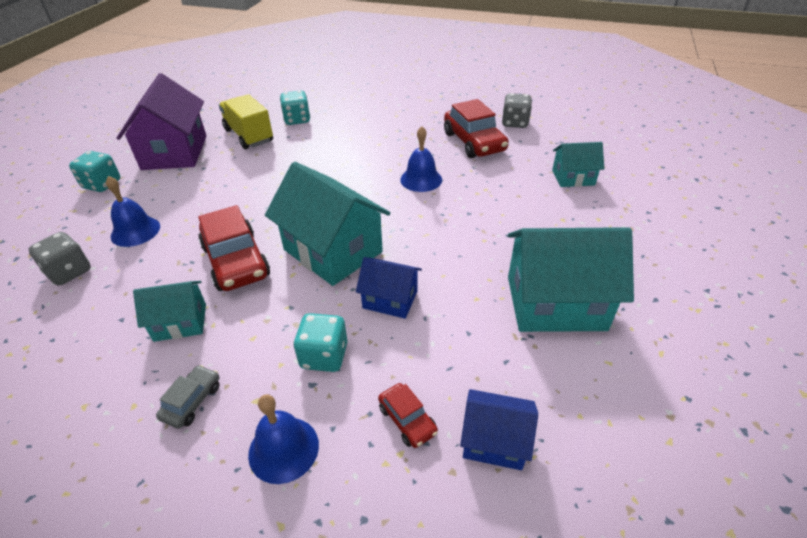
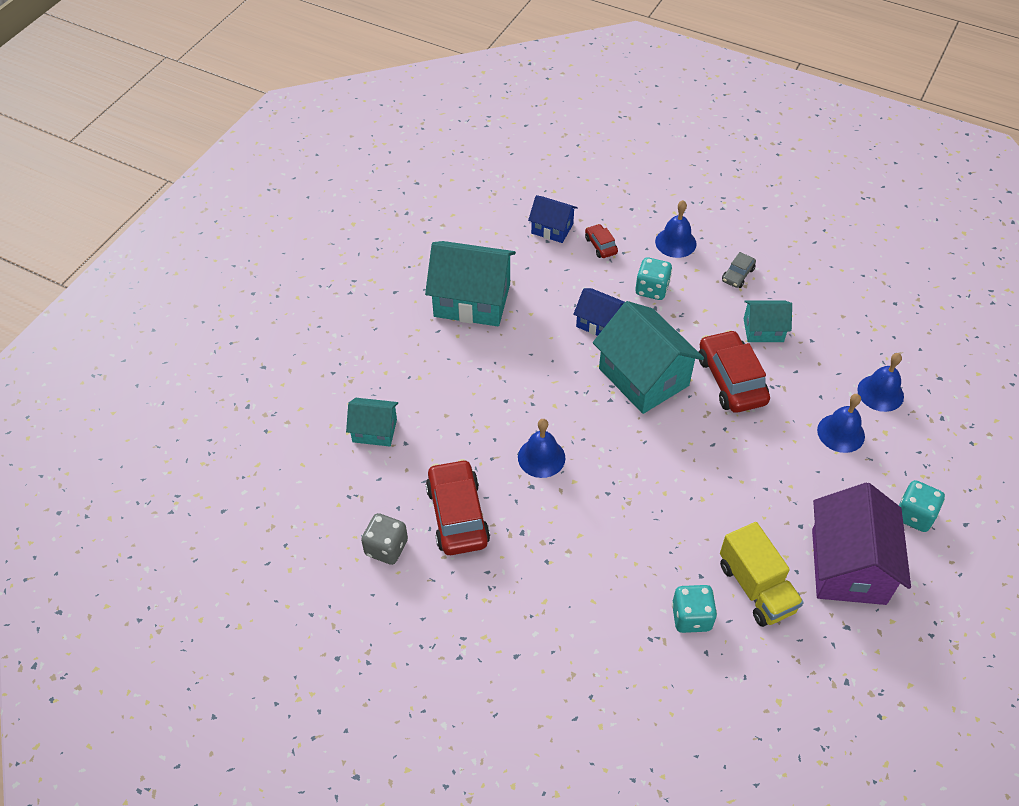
camera: 170 degrees left, 10 degrees up
(69, 272) = (880, 393): grey dice -> blue bell

